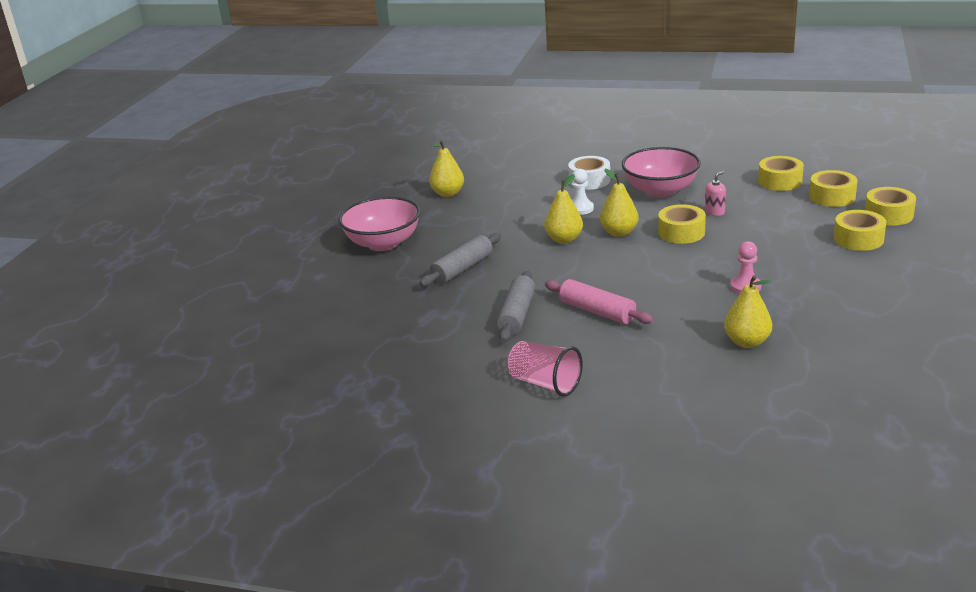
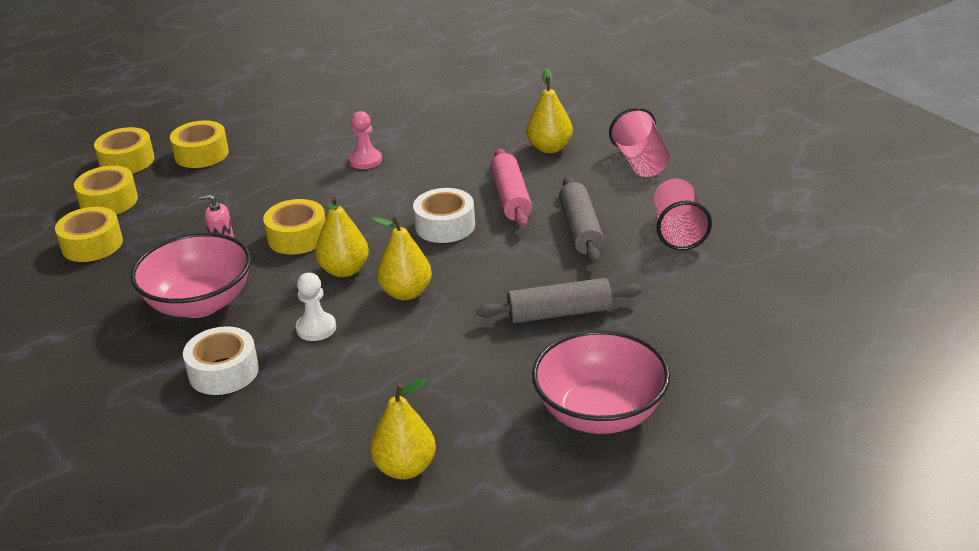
camera: 140 degrees left, 5 degrees up
(448, 344) = (678, 231): none -> pink cup
(516, 315) = (581, 229): grey rolling pin -> grey rolling pin turned 60 degrees counterclockwise
(608, 277) = (445, 226): none -> white tape
(747, 342) = (452, 124): yellow pear -> yellow pear (549, 148)

